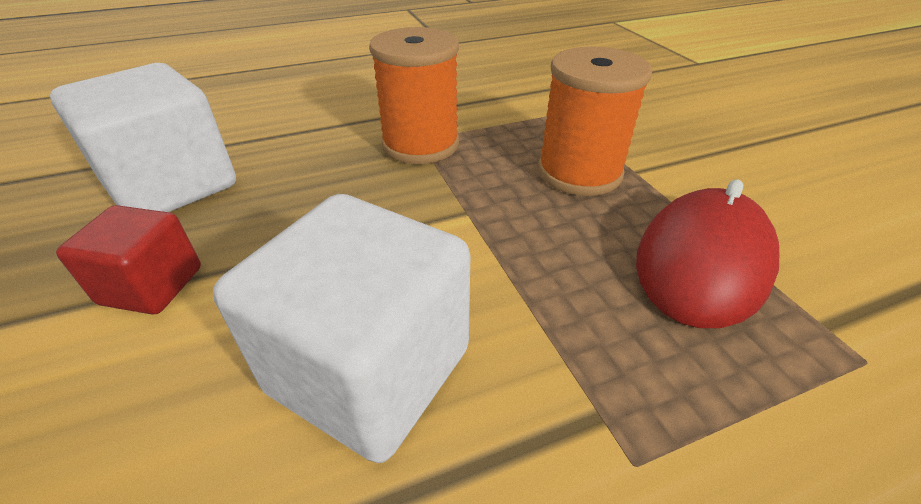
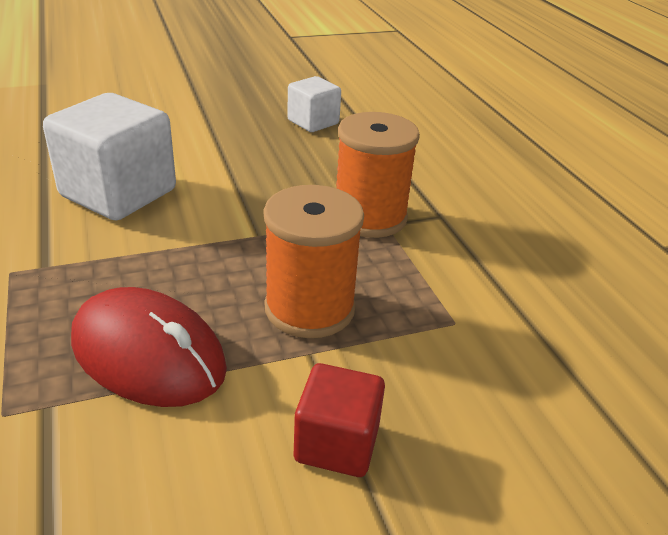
camera: 90 degrees right, 5 degrees down
(152, 285) = (212, 130): red cube -> red cube (337, 443)
(172, 185) = (313, 122): white cube -> white cube, size x0.56

